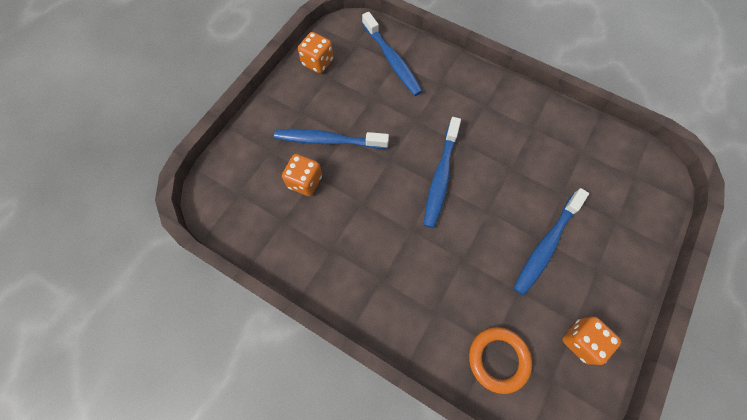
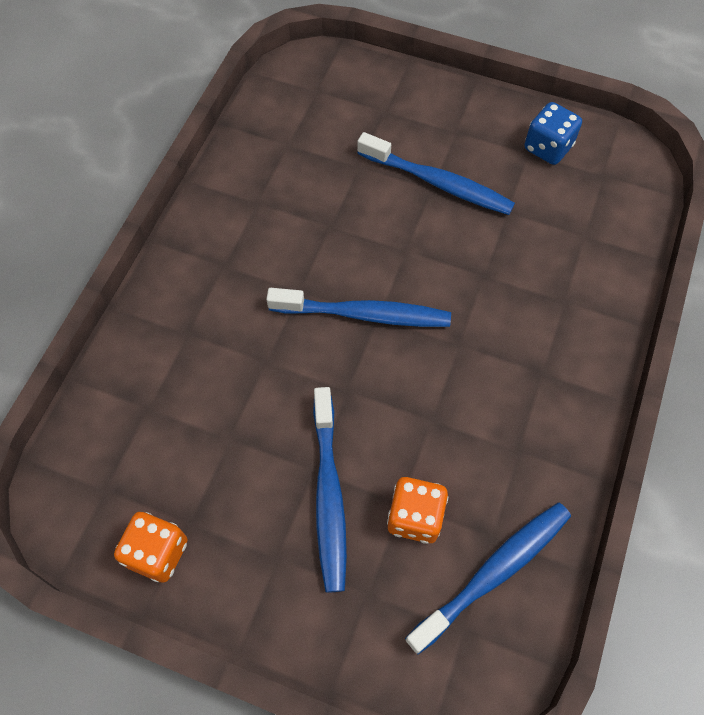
camera: 100 degrees left, 5 degrees down
(392, 60) = (143, 416): blue toothbrush -> blue toothbrush (494, 572)
(498, 359) = (598, 228): orange ring -> none
(581, 341) = (548, 148): orange dice -> blue dice

